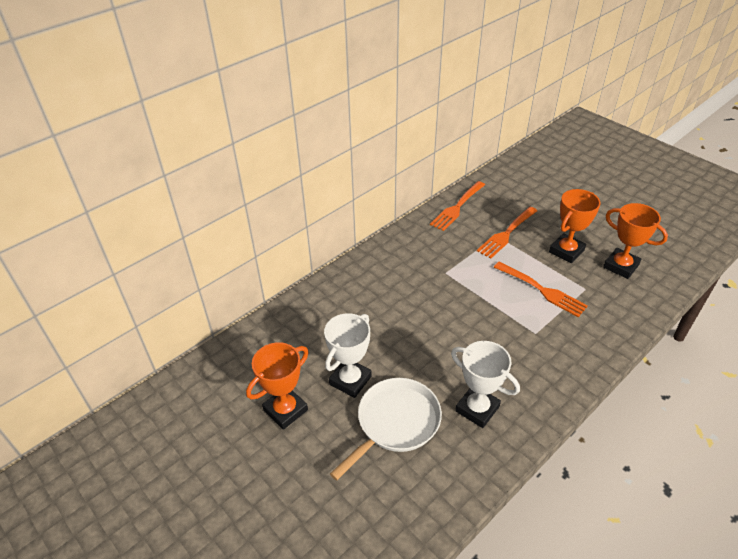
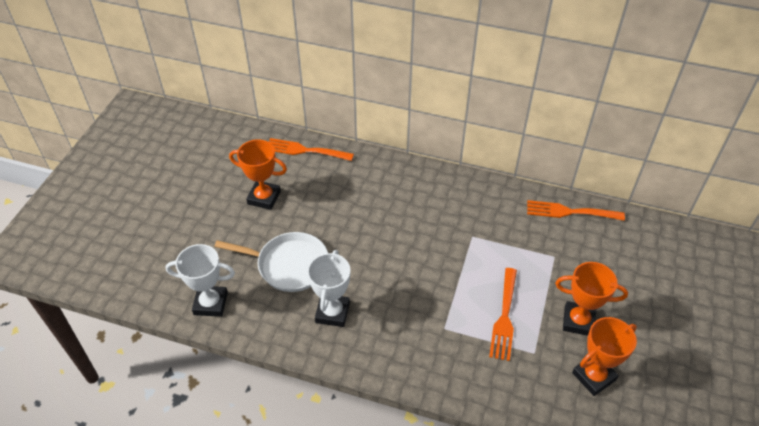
camera: 60 degrees right, 5 degrees up
(350, 380) = (312, 222): white trophy -> white trophy (210, 303)
(506, 234) = (563, 263): orange fork -> orange fork (305, 150)
(620, 266) = (593, 376): orange trophy -> orange trophy turned 45 degrees clockwise

